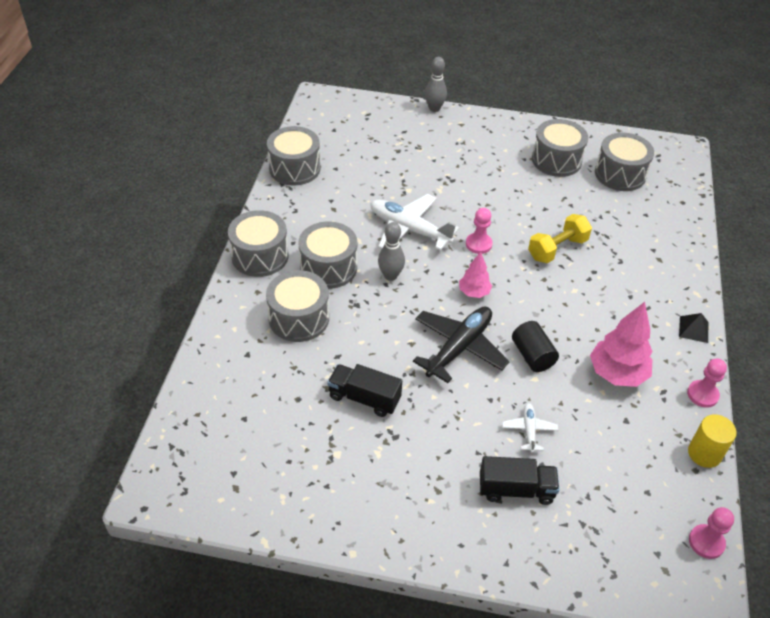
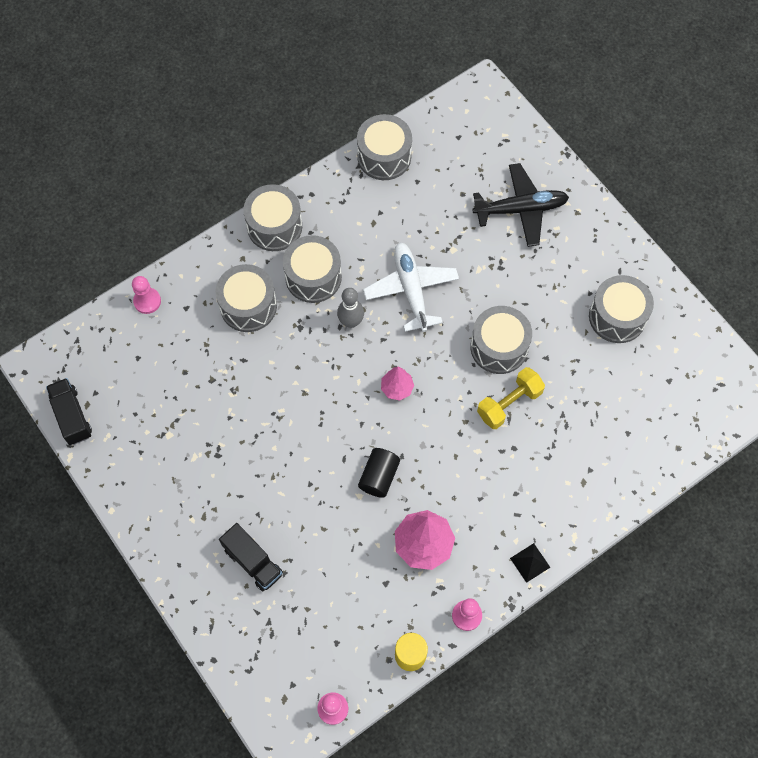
camera: 45 degrees right, 20 degrees up
(364, 398) = (227, 409): black truck -> black truck (72, 416)
(434, 108) = (572, 176): grey bowling pin -> none
(459, 347) = (334, 425): black plane -> black plane (521, 209)
(478, 244) = (450, 348): pink pawn -> pink pawn (147, 301)
(529, 430) = (310, 529): white plane -> none
(557, 249) = (509, 403): yellow dumbbell -> yellow dumbbell turned 45 degrees counterclockwise
(620, 174) = (657, 376): grey drum -> grey drum (499, 347)

